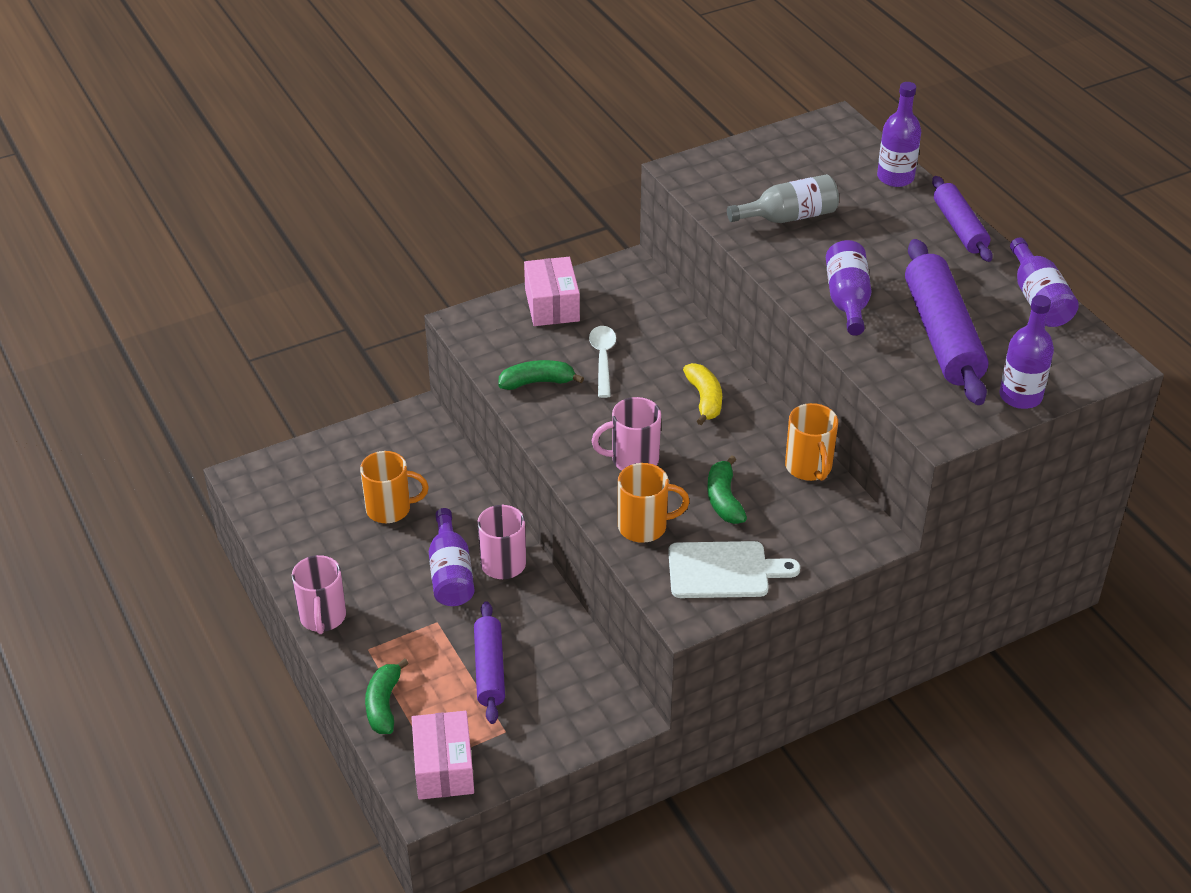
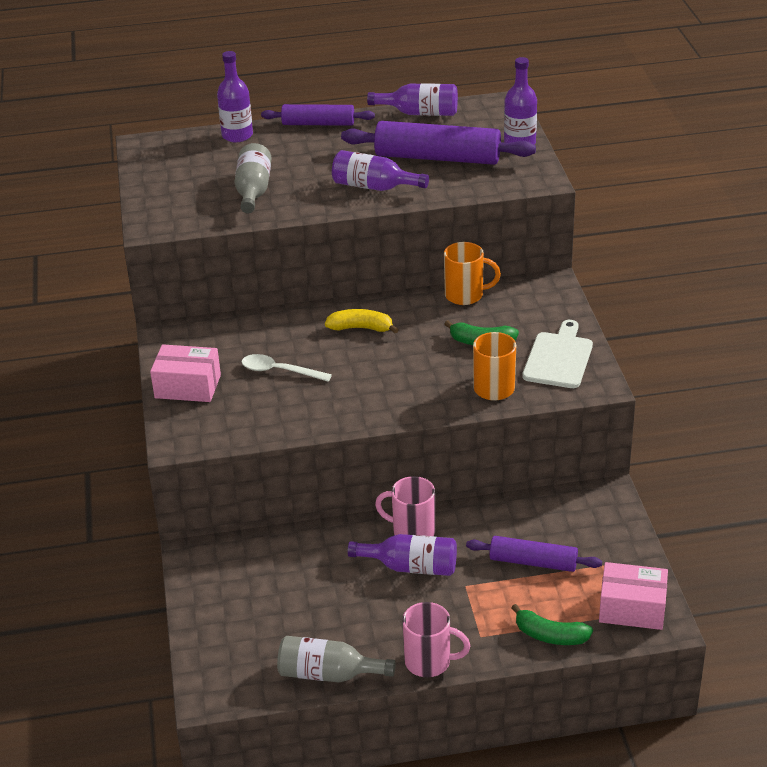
camera: 70 degrees left, 5 degrees down
(289, 549) = (328, 674): none -> grey bottle
(390, 509) = (310, 593): orange mug -> none
(537, 382) = (287, 413): green banana -> none
(633, 460) = (414, 378): pink mug -> none

